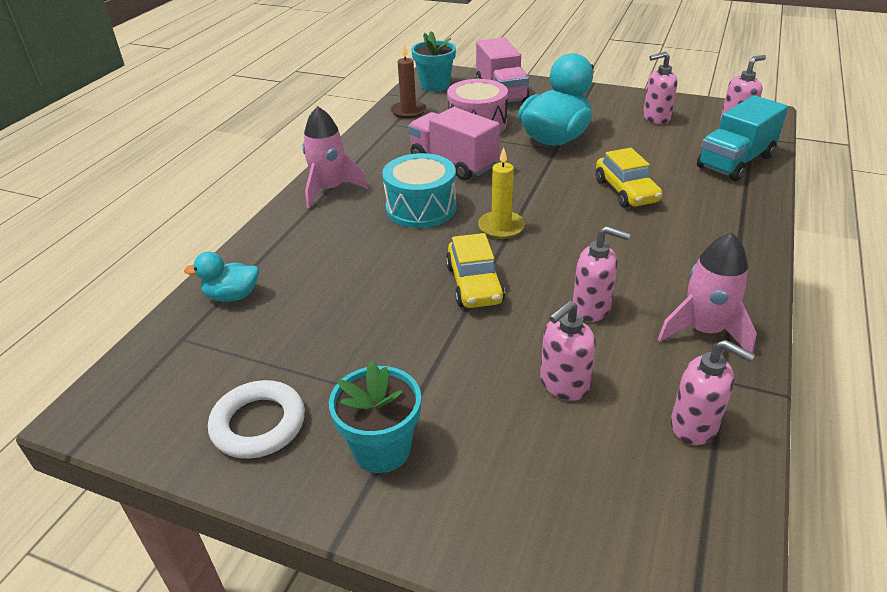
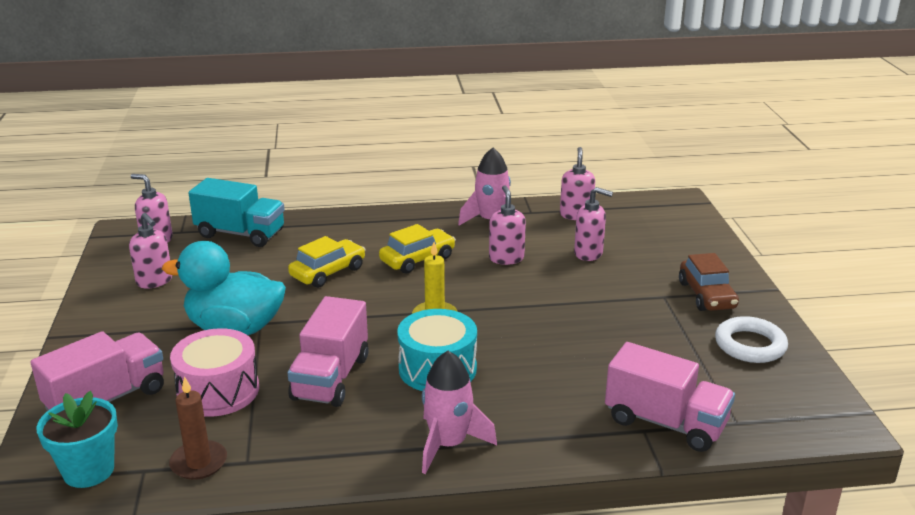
camera: 120 degrees left, 10 degrees down
(232, 296) = (665, 422): turquoise duck -> pink truck
(382, 449) = (707, 295): turquoise flower pot -> brown car
(474, 284) = (525, 308): yellow car -> yellow car (417, 259)

